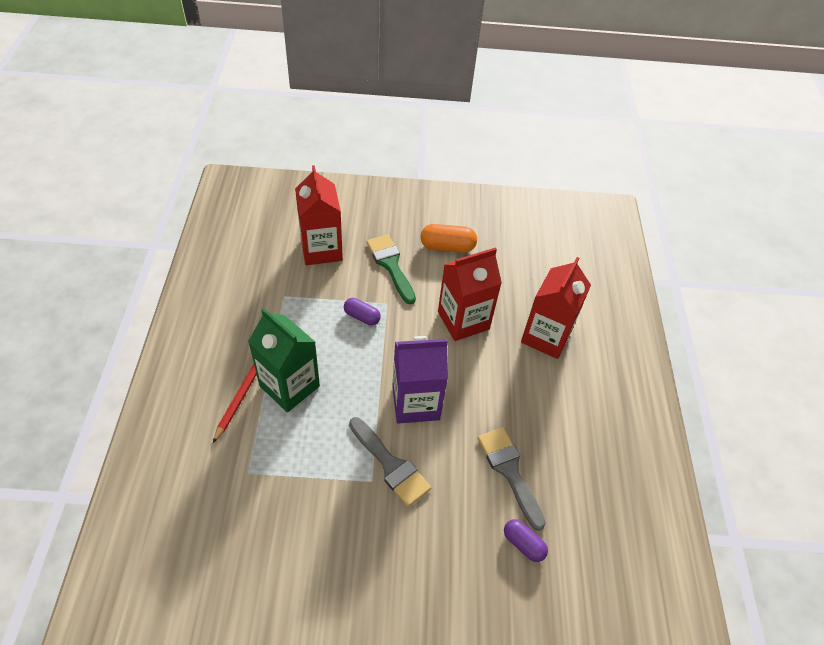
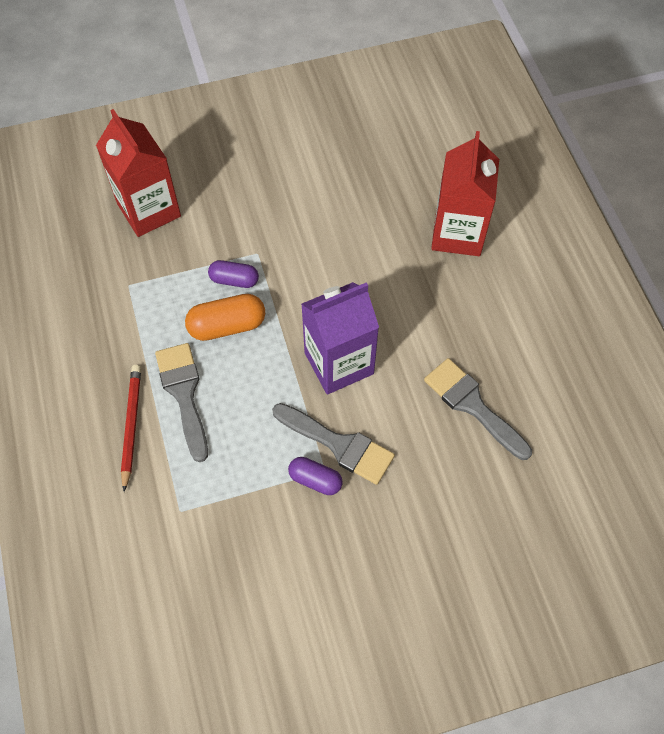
camera: 15 degrees left, 10 degrees up
(289, 386) = (184, 394): green carton -> grey brush
(390, 265) = (242, 203): green brush -> none
(447, 247) = (301, 157): orange capsule -> orange capsule (227, 326)
(463, 320) = (355, 245): red carton -> none
(523, 544) = (515, 480): purple capsule -> purple capsule (315, 480)

